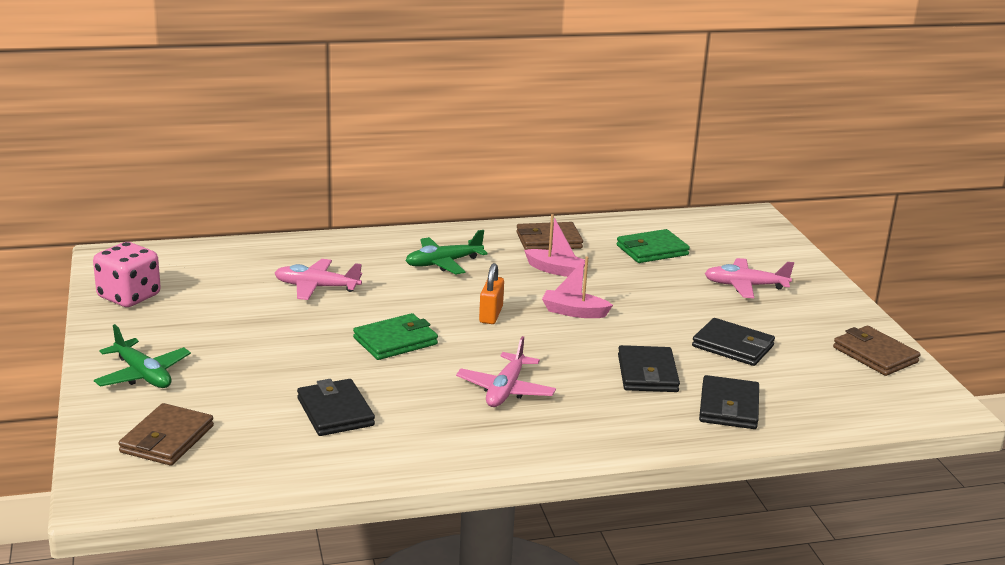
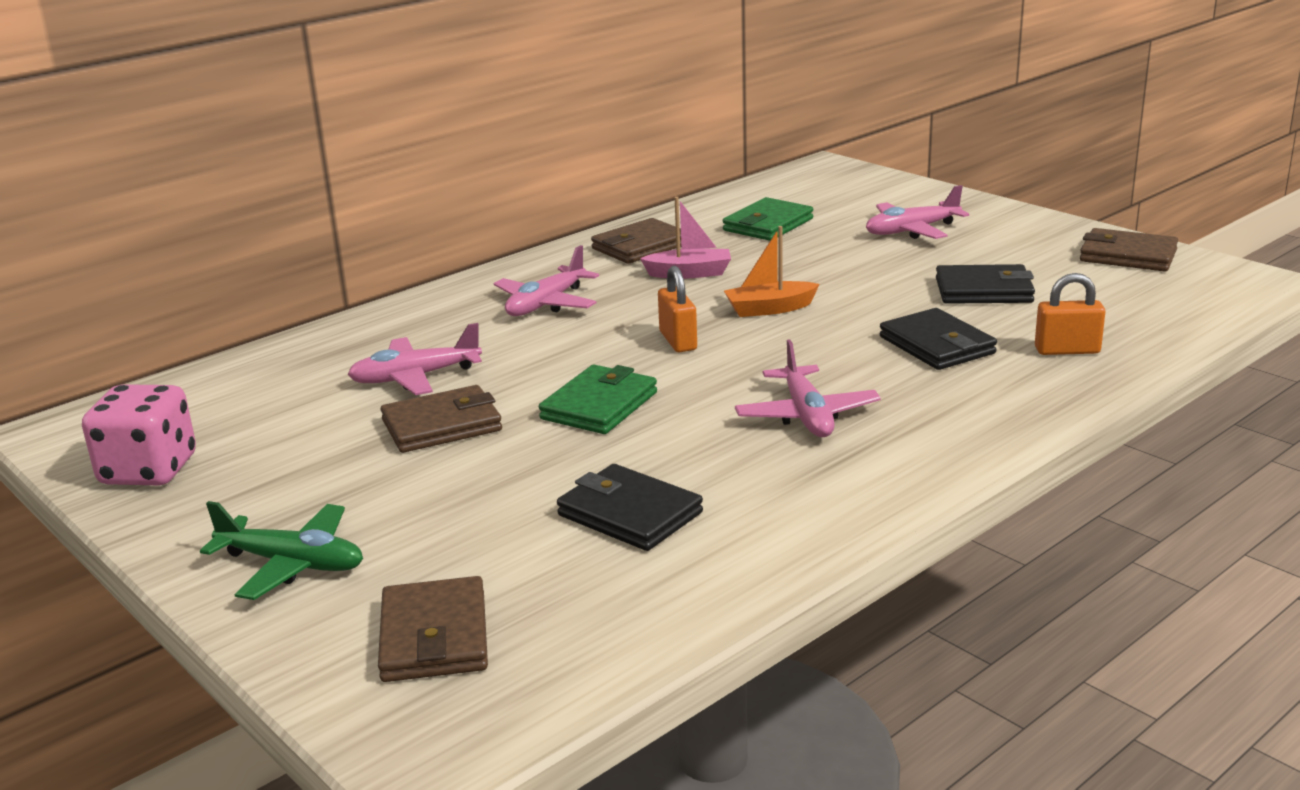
camera: 25 degrees left, 0 degrees up
(298, 322) = (442, 425): none -> brown wallet
(443, 263) = (546, 304): green plane -> pink plane
(574, 312) = (769, 309): pink boat -> orange boat
(729, 407) = (1067, 350): black wallet -> orange padlock

